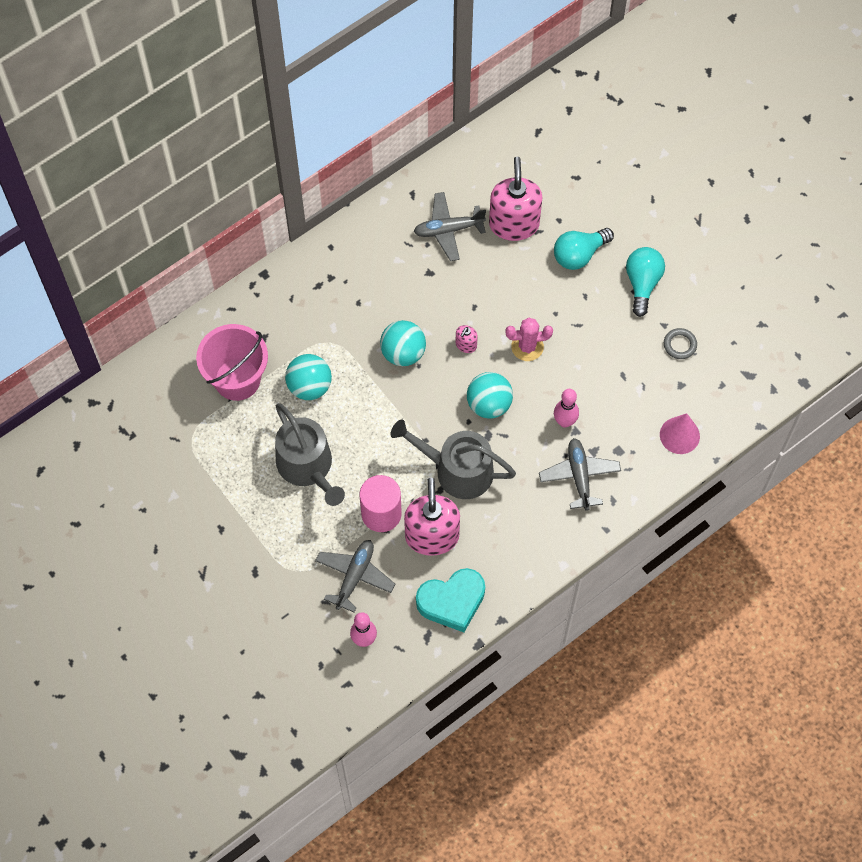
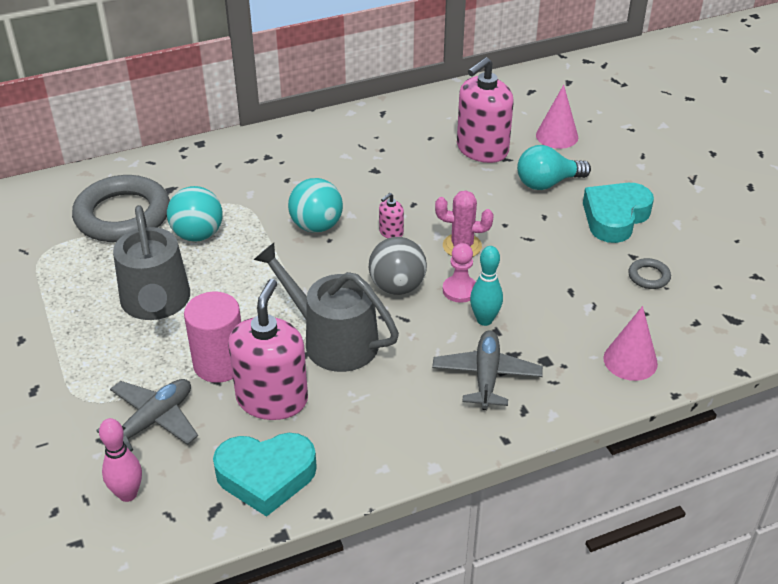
camera: 15 degrees right, 25 degrees down
(237, 379) = (123, 215): pink bucket -> grey ring
(448, 230) = (409, 143): grey plane -> none
(489, 404) = (397, 287): turquoise ball -> grey ball
(514, 224) = (482, 149): pink soap dispenser -> pink soap dispenser turned 150 degrees counterclockwise
(538, 395) = (460, 290): none -> pink pawn
(564, 421) = (484, 320): pink bowling pin -> turquoise bowling pin
(574, 190) = (557, 136): none -> pink cone
(642, 283) = (615, 217): turquoise light bulb -> turquoise heart

